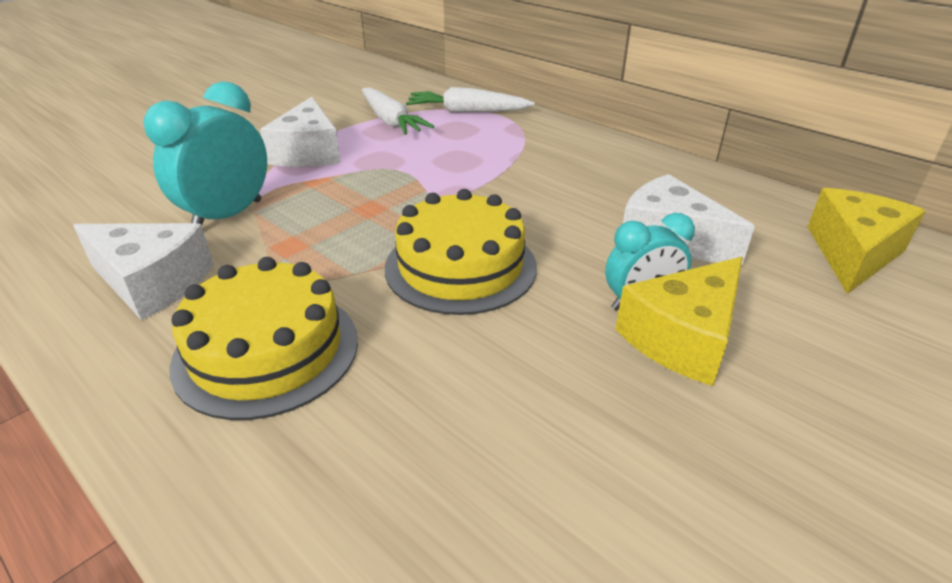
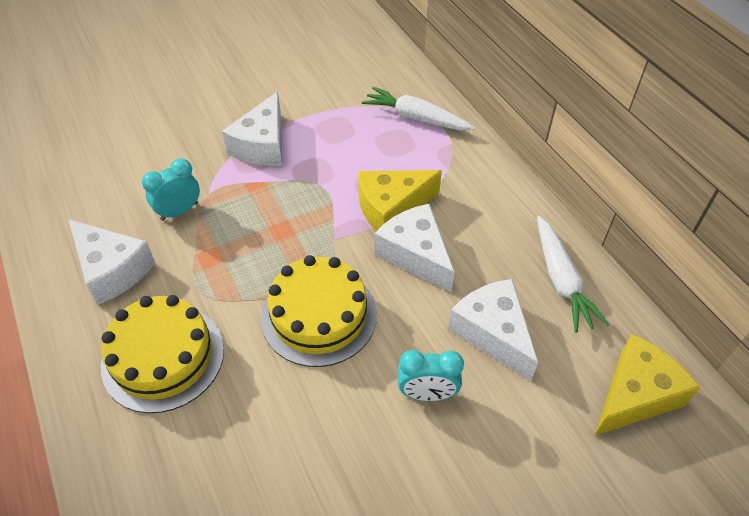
camera: 20 degrees right, 15 degrees up
(228, 216) = (179, 211): turquoise clock -> turquoise clock, size x0.64
(391, 121) = (345, 117): white carrot -> white carrot (561, 280)
(537, 199) = (415, 255): none -> white cheese
(683, 338) = (438, 436): yellow cheese -> yellow cheese (391, 208)

